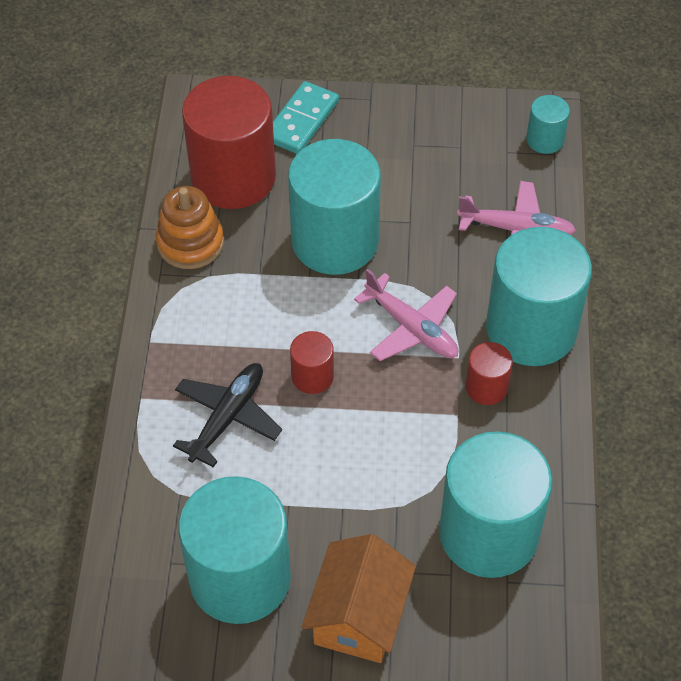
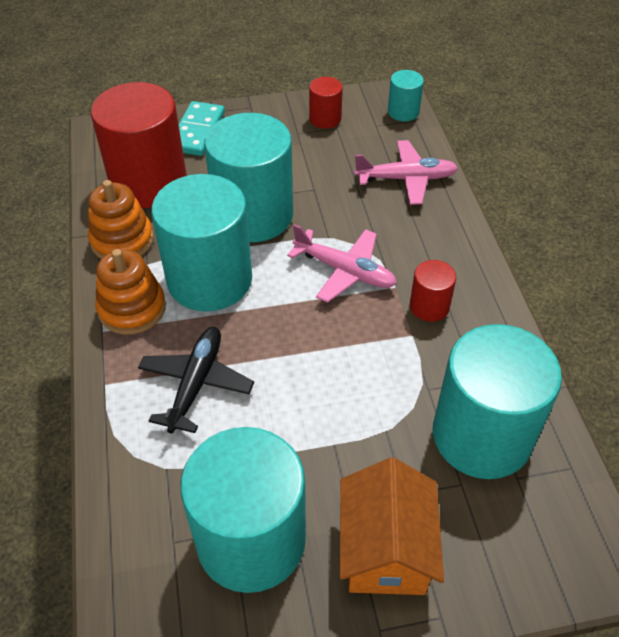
camera: 15 degrees left, 5 degrees down
(184, 323) = (132, 308): none -> orange stacking toy
(312, 376) = (267, 330): red cylinder -> red cylinder (325, 119)
(531, 329) = (449, 251): turquoise cylinder -> turquoise cylinder (209, 280)

